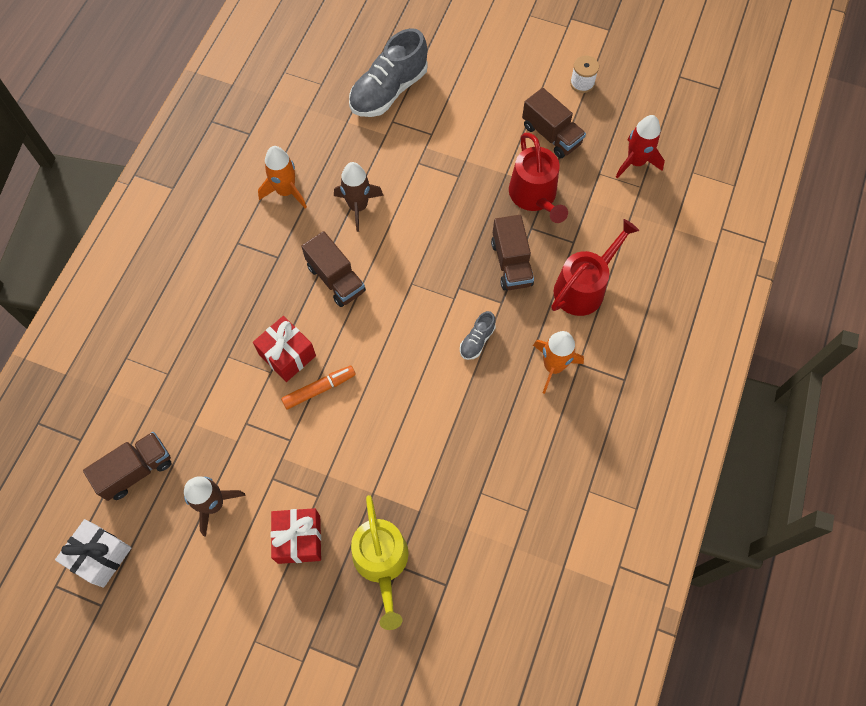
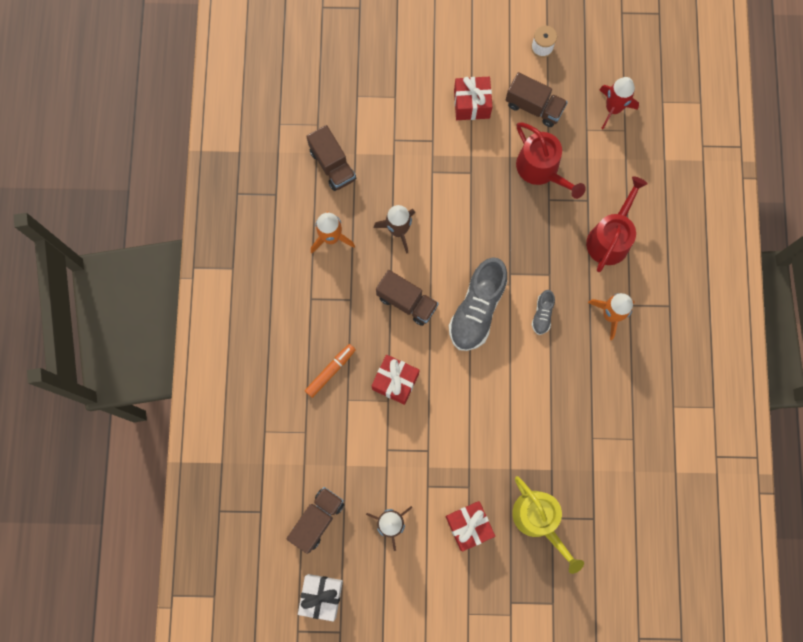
camera: 20 degrees left, 10 degrees up
(319, 389) = (433, 401): orange marker -> orange marker (330, 371)
(389, 91) = (379, 111): grey shoe -> grey shoe (477, 310)
(486, 113) = (471, 104): none -> red gift
(511, 263) = (544, 237): brown truck -> brown truck (332, 165)

